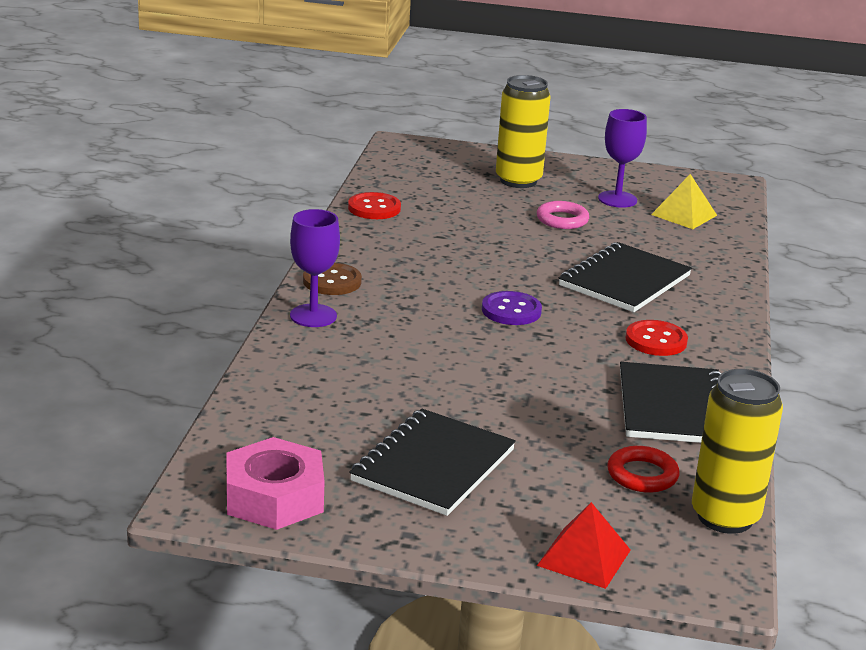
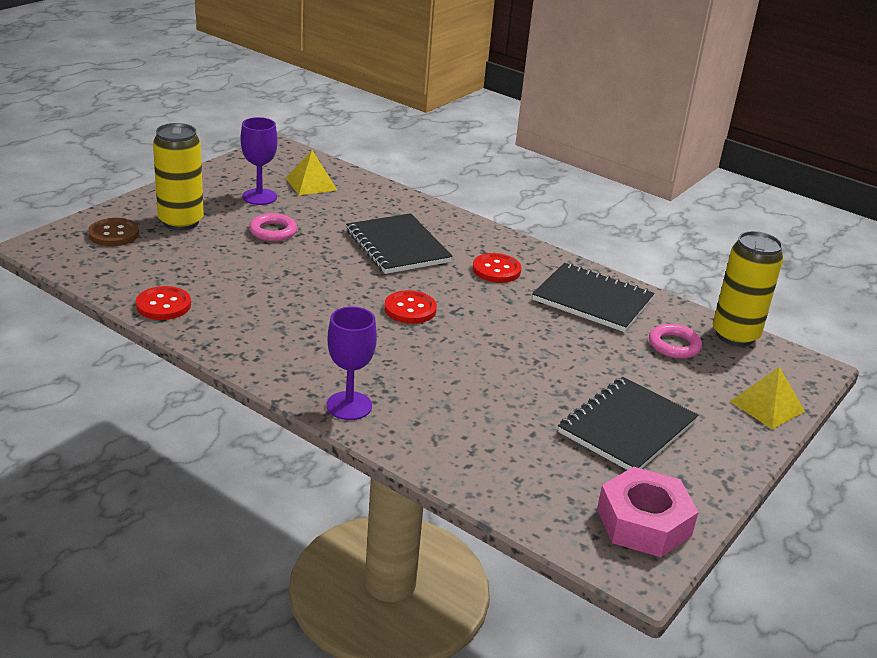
camera: 65 degrees left, 5 degrees up
(332, 281) = (291, 375): brown button -> brown button (114, 234)
(433, 465) = (627, 427): black notebook -> black notebook turned 75 degrees clockwise
(511, 311) = (410, 309): purple button -> red button
(584, 557) = (767, 406): red pyramid -> yellow pyramid
(642, 475) = (674, 345): red ring -> pink ring

